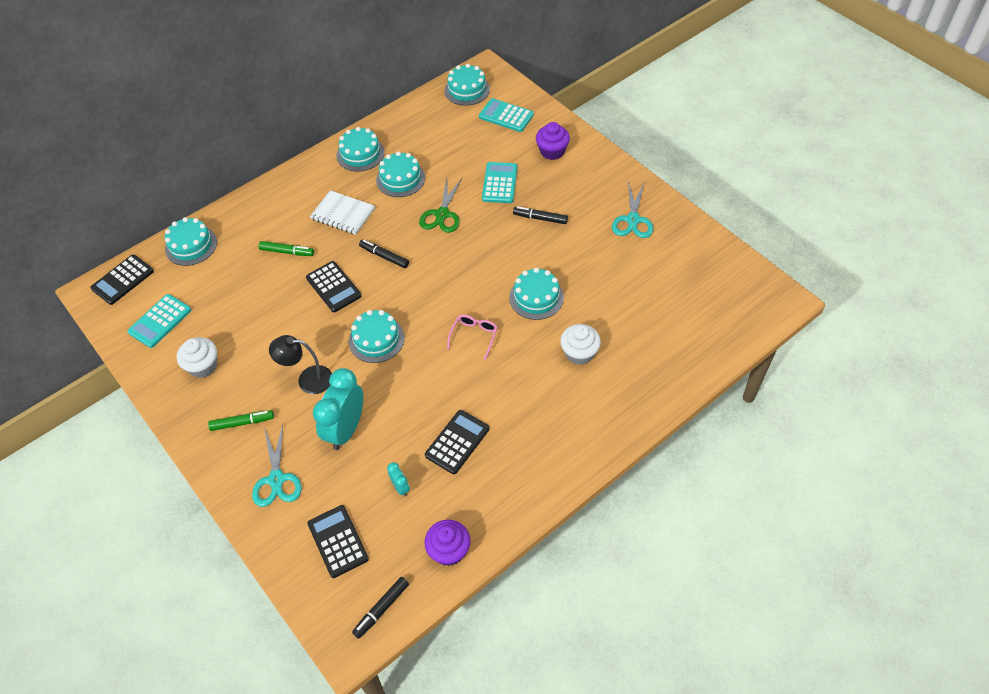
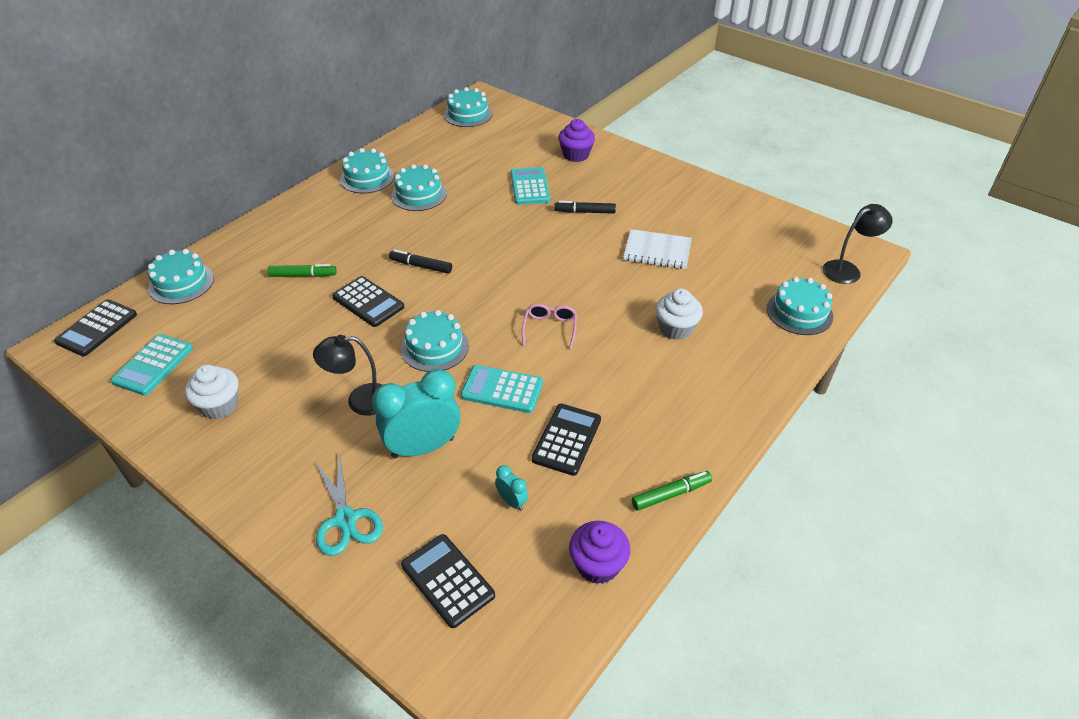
camera: 15 degrees left, 10 degrees down
(242, 423) = (284, 461): green marker -> green marker (670, 494)
(343, 214) = (361, 232): white notebook -> white notebook (657, 251)
(346, 429) = (423, 447): turquoise clock -> turquoise clock turned 60 degrees clockwise
(382, 609) = (531, 655): black marker -> none
(442, 214) = (475, 220): green scissors -> none
(506, 116) = (516, 131): turquoise calculator -> turquoise calculator (502, 390)
(536, 297) = (607, 282): turquoise cake -> turquoise cake (799, 312)
(633, 220) = (683, 202): turquoise scissors -> none
(755, 316) = (847, 270): none -> black lamp

